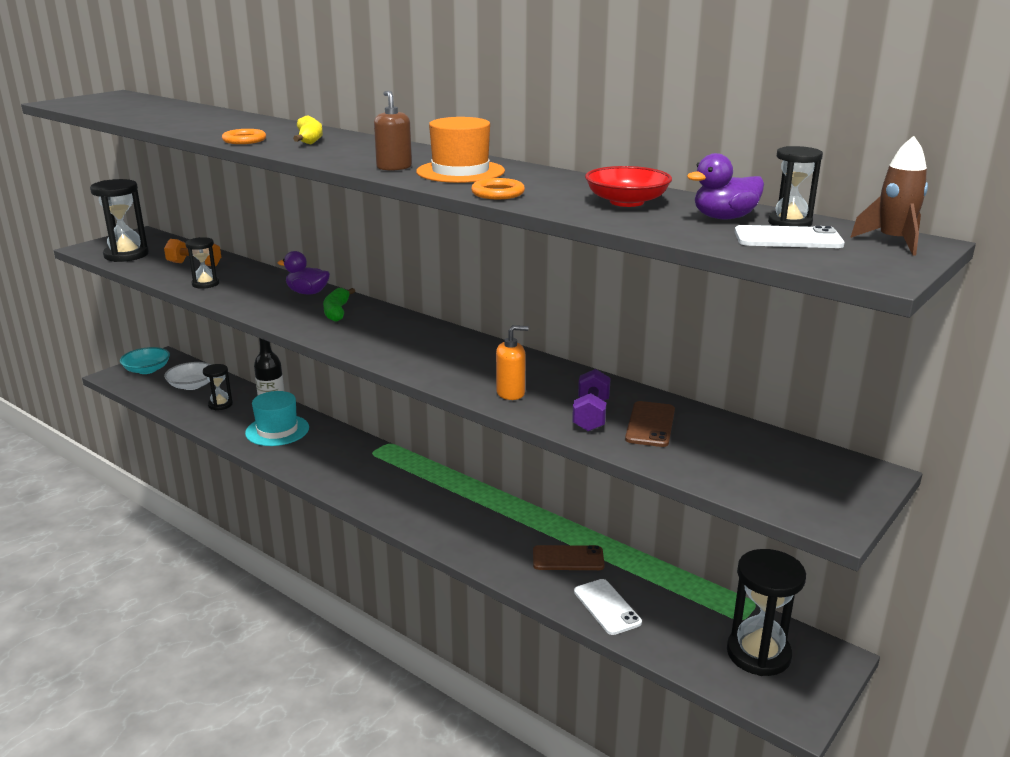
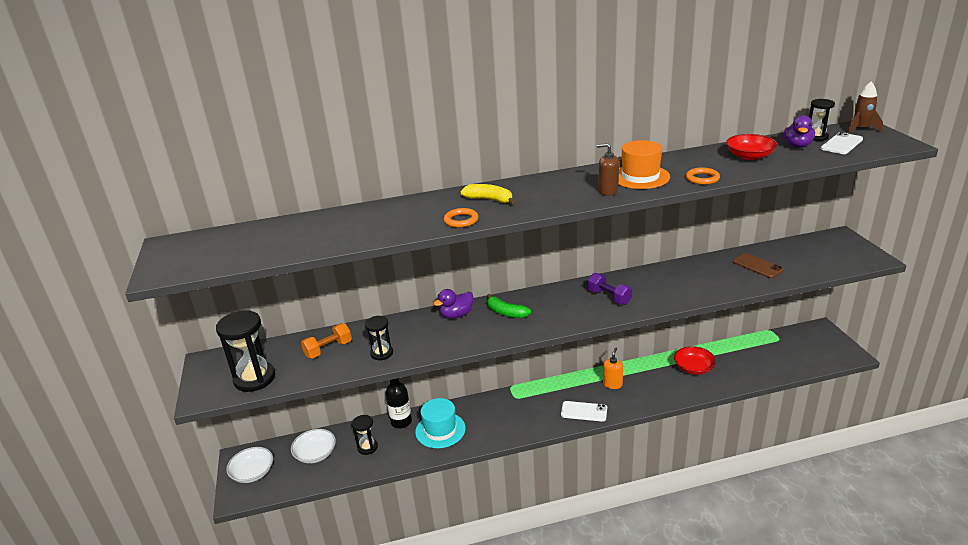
camera: 50 degrees left, 5 degrees up
(147, 370) = (253, 473): turquoise bowl -> white bowl
(511, 393) = (689, 290): orange soap dispenser -> orange soap dispenser (612, 384)
(568, 558) = (693, 368): brown phone -> red bowl
(591, 415) = (734, 277): purple dumbbell -> purple dumbbell (609, 297)
(607, 607) = (744, 373): white phone -> white phone (584, 411)
(758, 654) = (807, 346): black hourglass -> none

